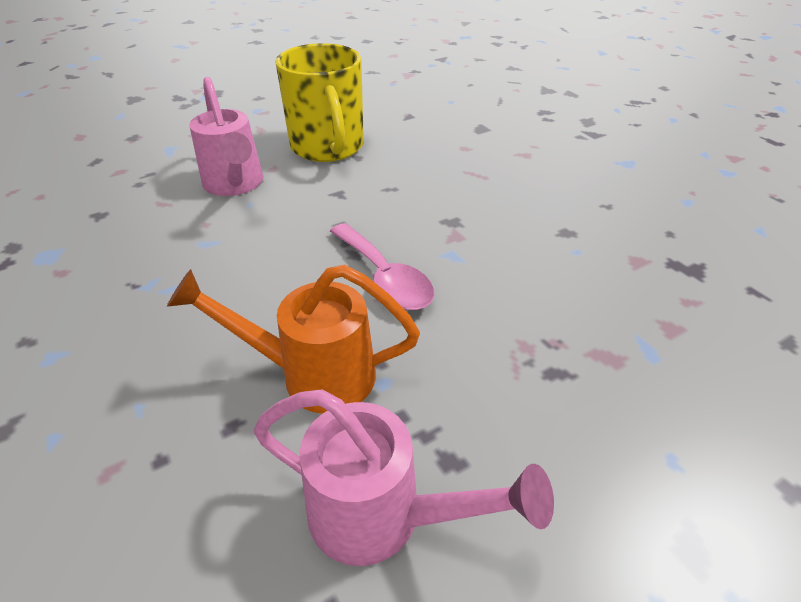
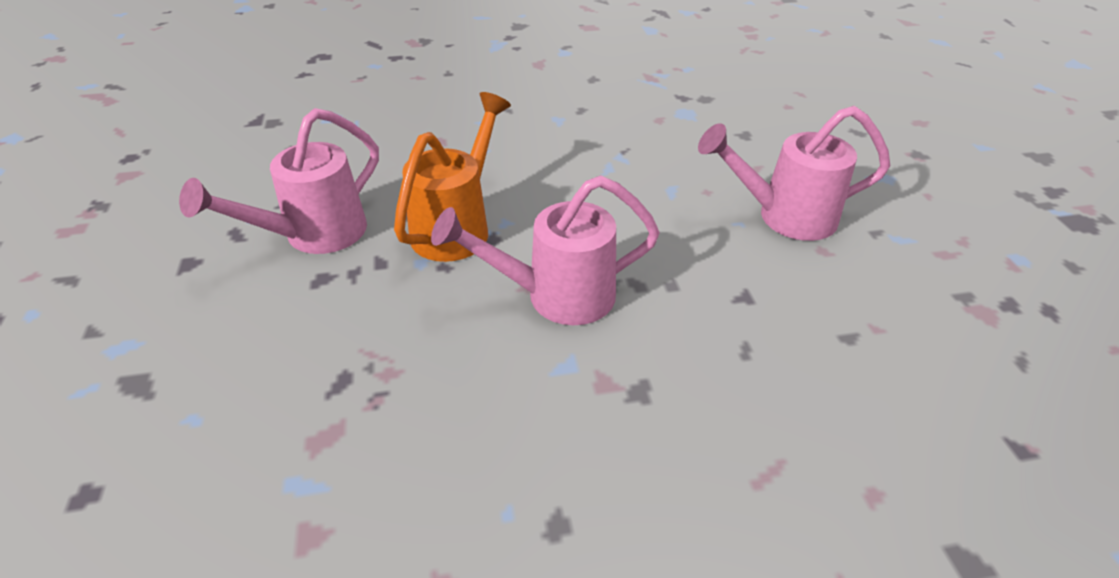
camera: 110 degrees right, 0 degrees up
(327, 147) = (885, 311): yellow mug -> none
(384, 277) = (555, 296): pink spoon -> pink watering can

